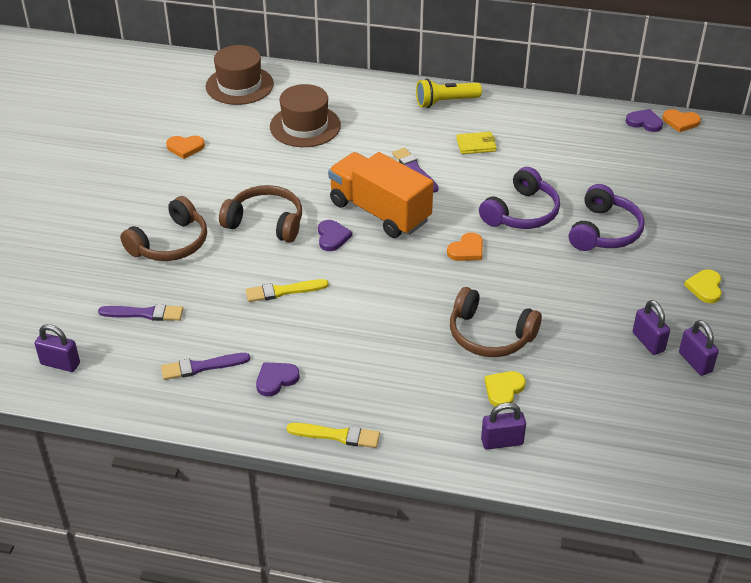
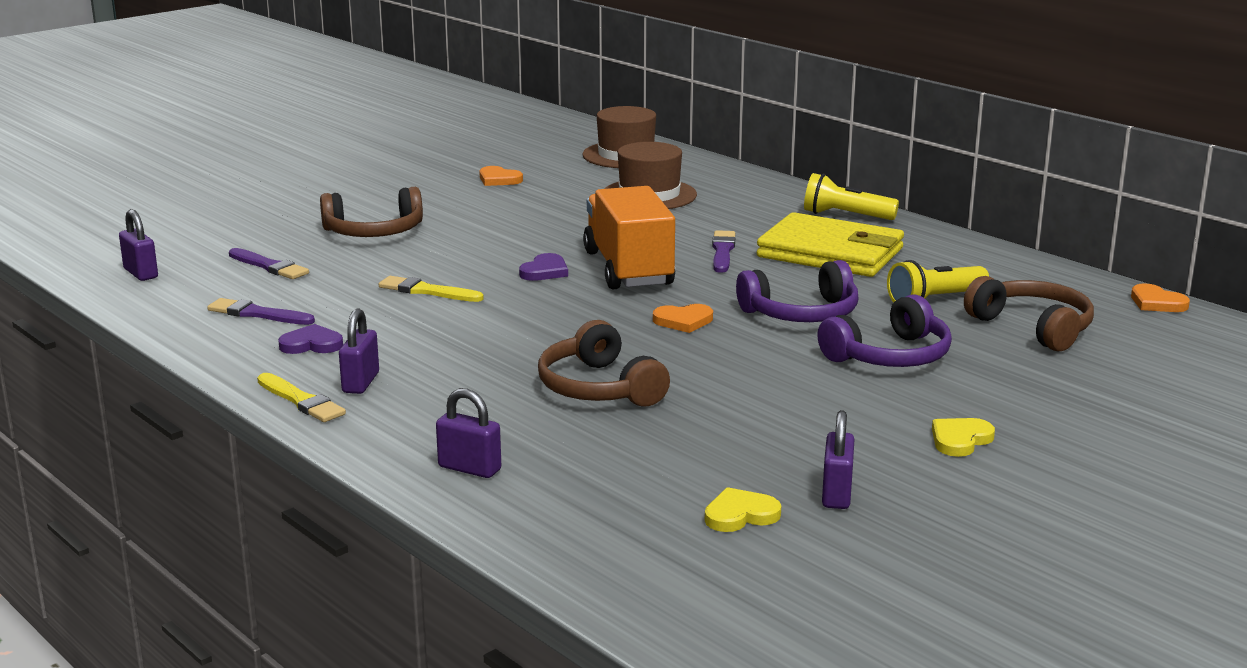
camera: 35 degrees right, 20 degrees down
(266, 222) = (492, 244): brown headphones -> brown headphones (1033, 327)
(476, 145) = (830, 253): yellow wallet -> yellow wallet, size x2.37
(503, 390) = (542, 432): yellow heart -> yellow heart (740, 515)
(575, 168) = (935, 300): none -> yellow flashlight
(644, 122) = (1099, 290): purple heart -> none
(648, 342) = (797, 457): purple padlock -> purple padlock (361, 383)

